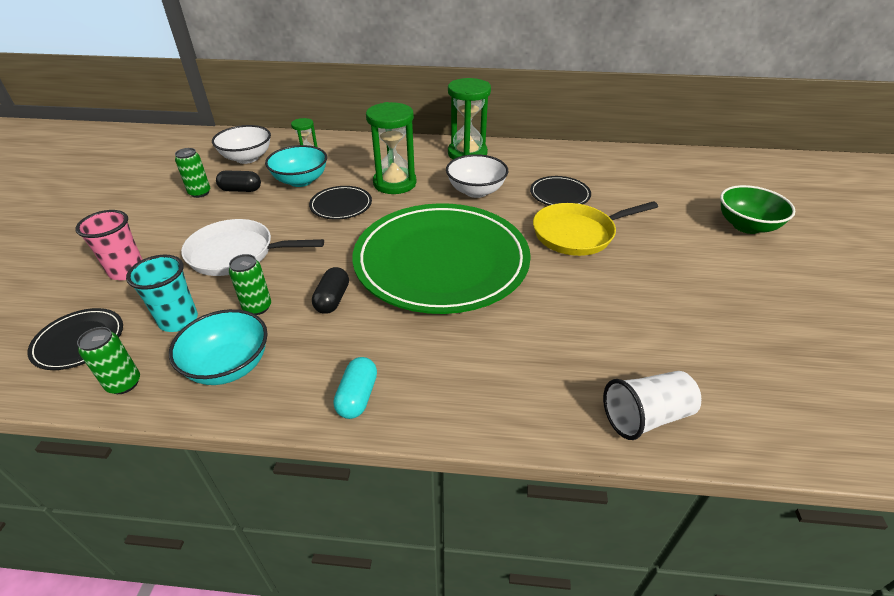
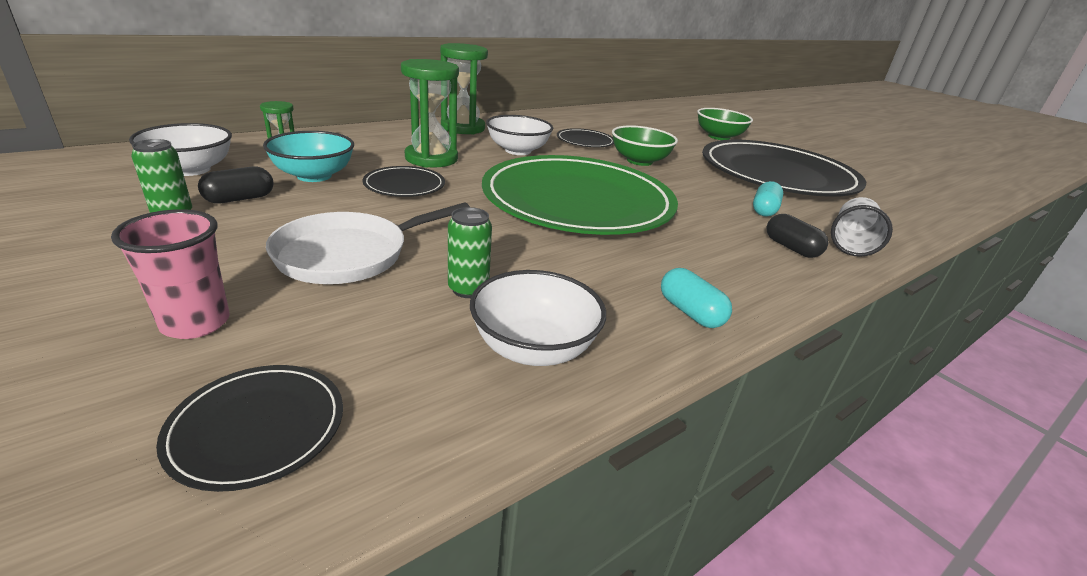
camera: 45 degrees left, 10 degrees down
(124, 383) = (431, 430): green can -> none
(179, 320) = (388, 338): turquoise cup -> none
(229, 366) = (533, 348): turquoise bowl -> white bowl
(332, 299) = (535, 256): black capsule -> black capsule (791, 248)
(577, 234) = (639, 161): yellow pan -> green bowl
(613, 337) = (764, 210): none -> turquoise capsule
(726, 301) = (777, 175): none -> black plate

